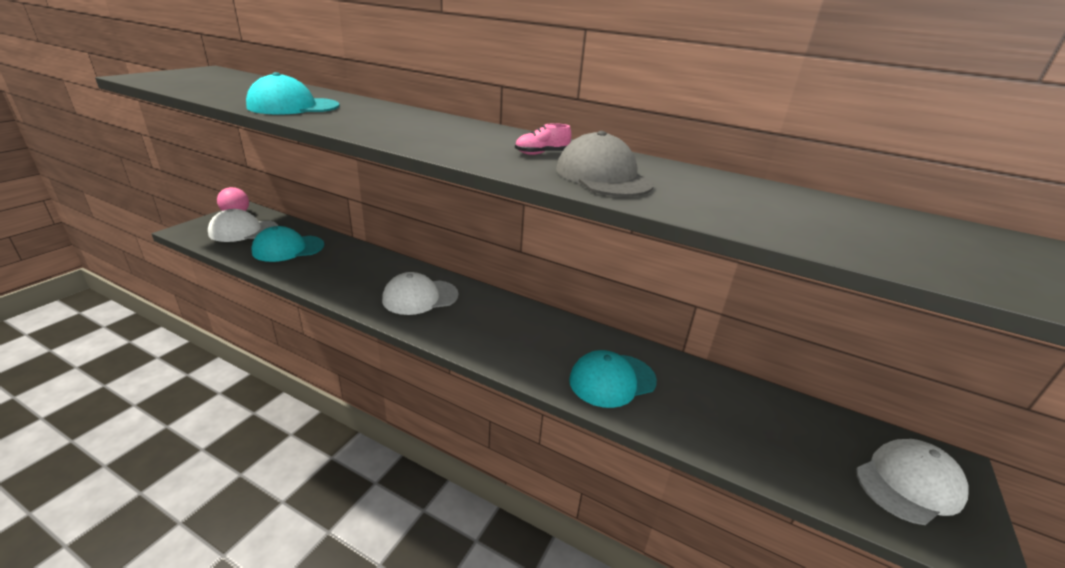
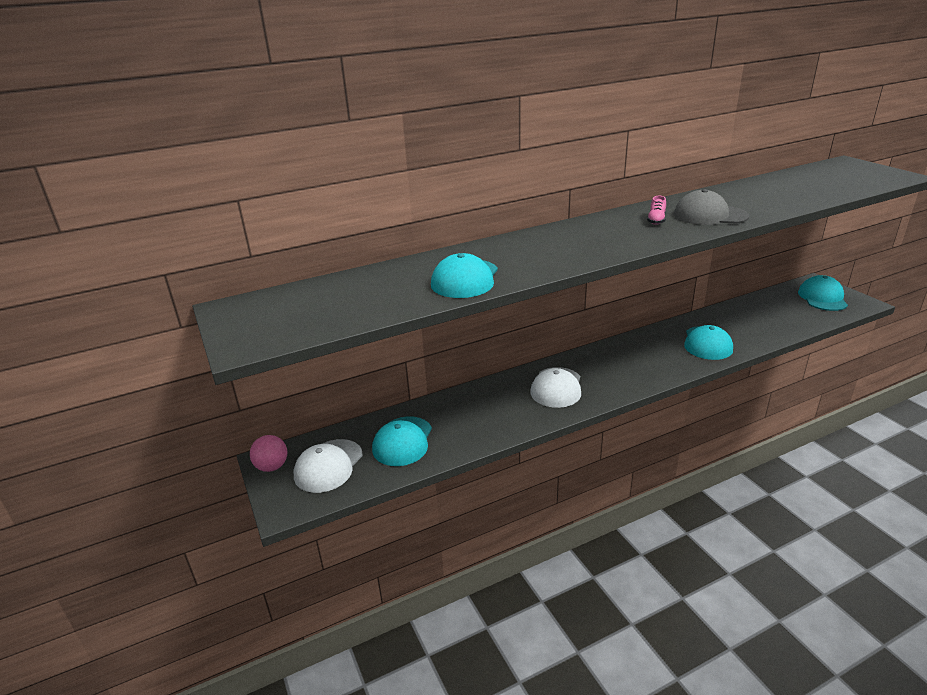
camera: 50 degrees left, 0 degrees up
(909, 483) = (822, 298): white cap -> turquoise cap

